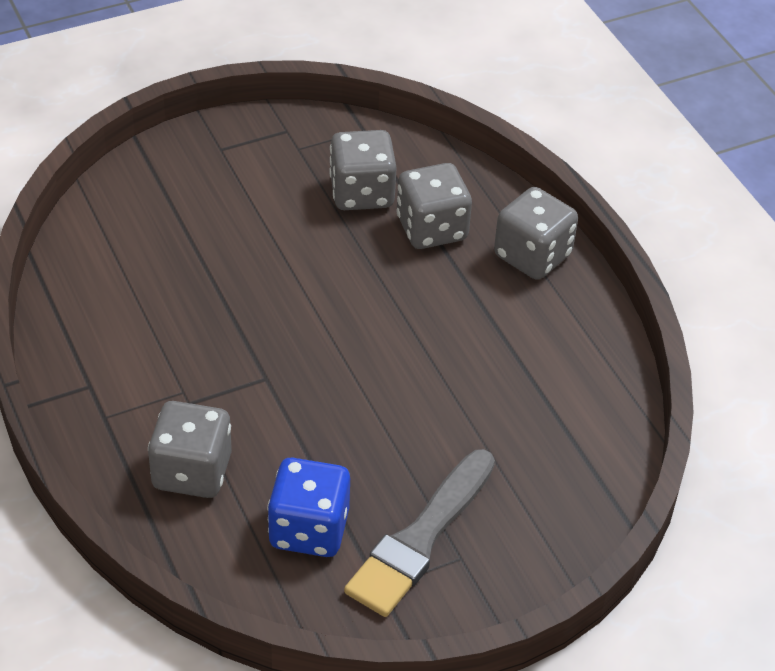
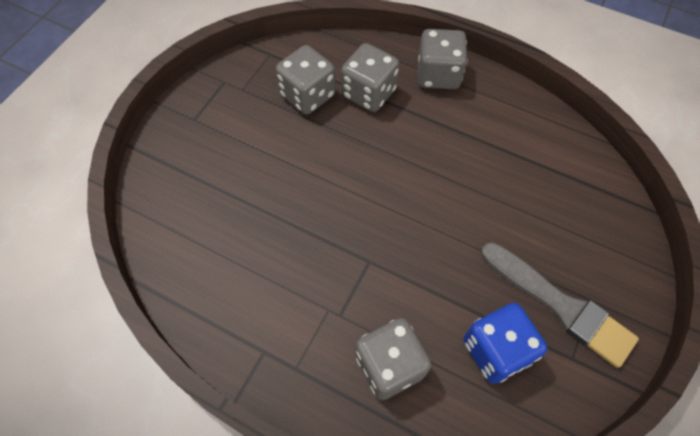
camera: 35 degrees left, 15 degrees up
(420, 539) = (560, 305): grey brush -> grey brush turned 45 degrees counterclockwise

